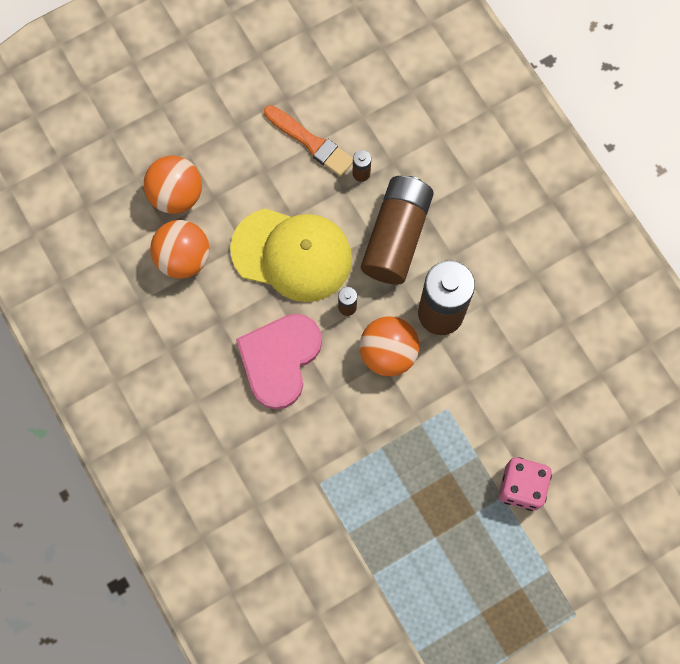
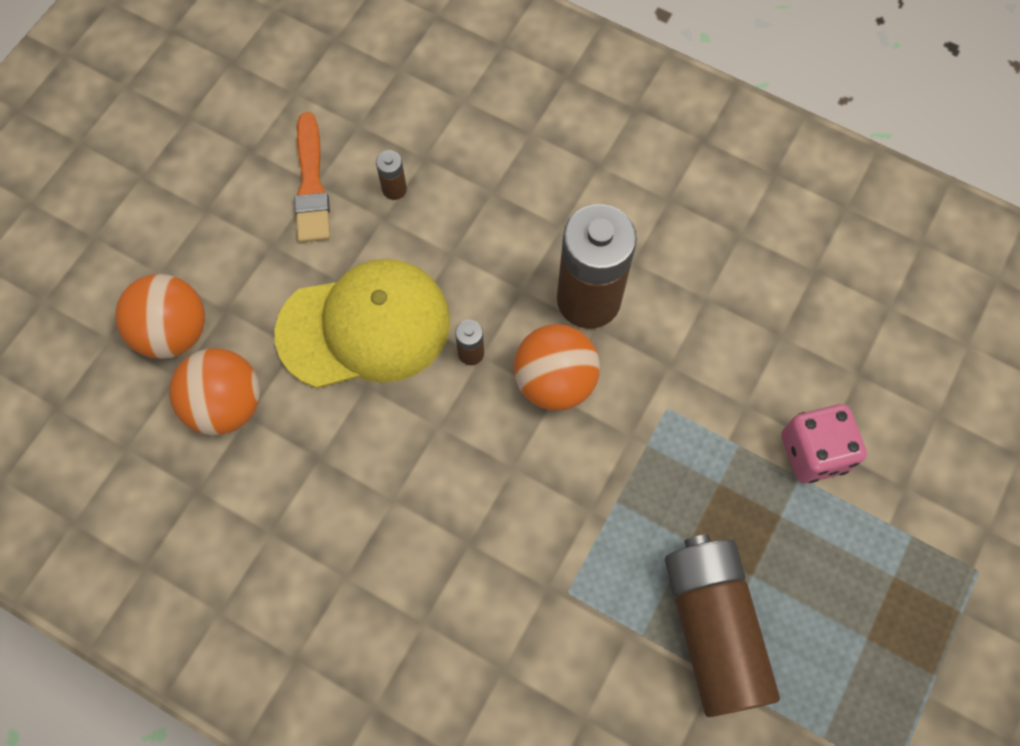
camera: 30 degrees left, 5 degrees down
(280, 359) = (424, 463): pink heart -> none
(311, 142) = (311, 184): orange brush -> orange brush turned 75 degrees clockwise
(396, 236) = (480, 239): brown battery -> brown battery (713, 628)

